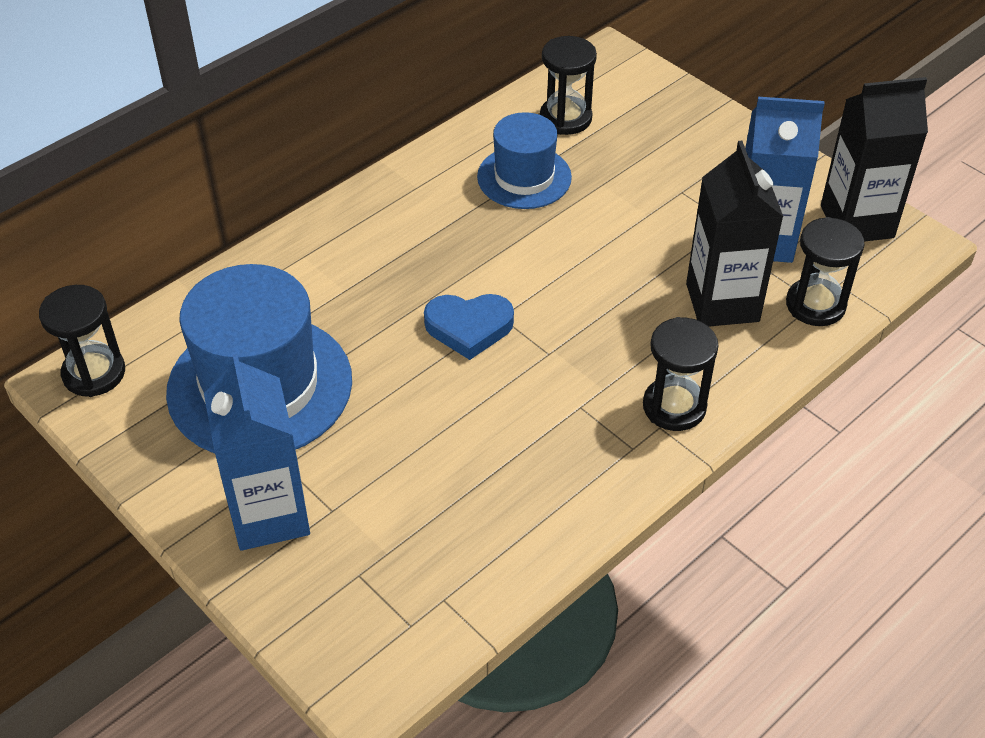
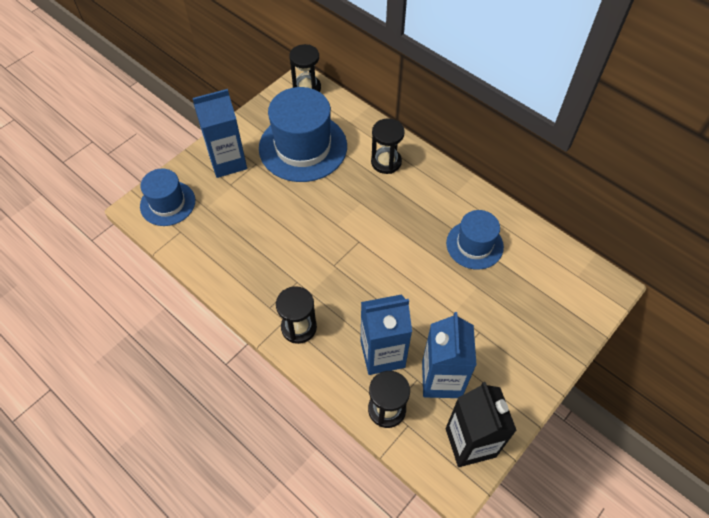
camera: 85 degrees right, 10 degrees up
(363, 626) = (167, 203): none -> blue hat
(469, 327) = (349, 227): blue heart -> none
(565, 118) = (535, 264): black hourglass -> black hourglass (386, 162)
(722, 302) = (382, 354): black carton -> blue carton

